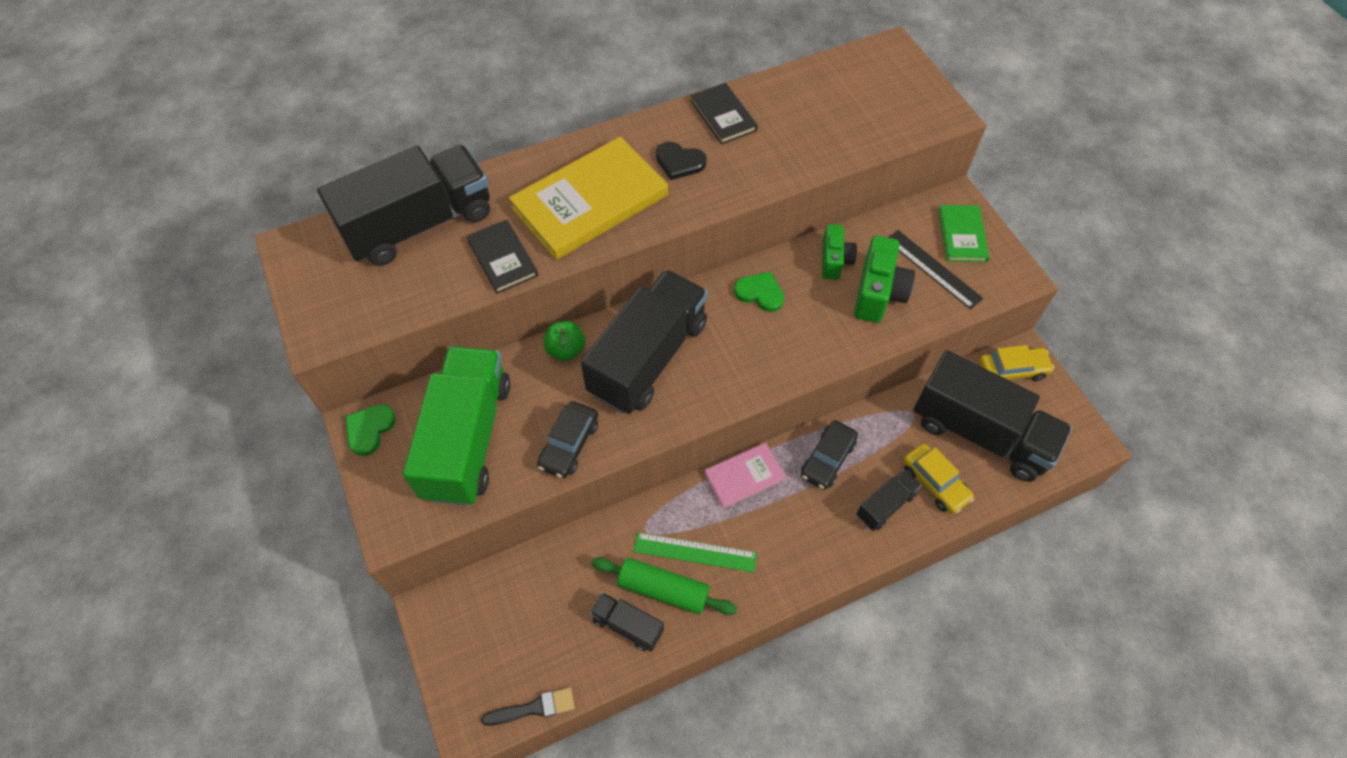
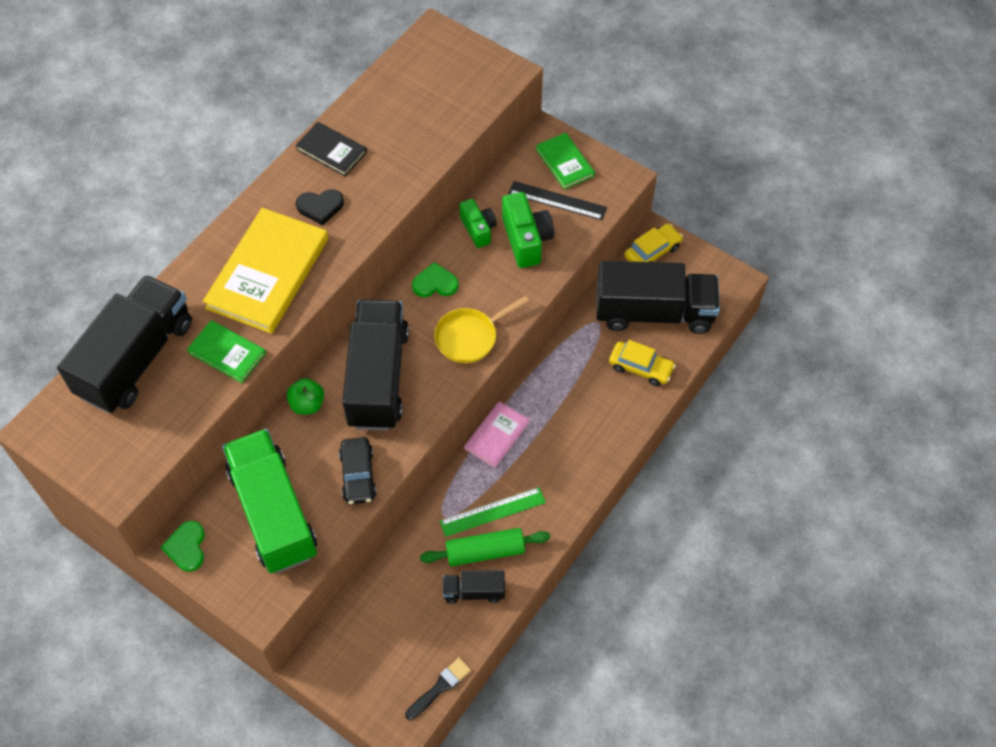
camera: 30 degrees left, 0 degrees up
(502, 258) = (227, 353): black book -> green book
(763, 362) = (470, 337): none -> yellow pan
(827, 459) = (552, 390): black car -> none
(885, 505) = (614, 403): black truck -> none

